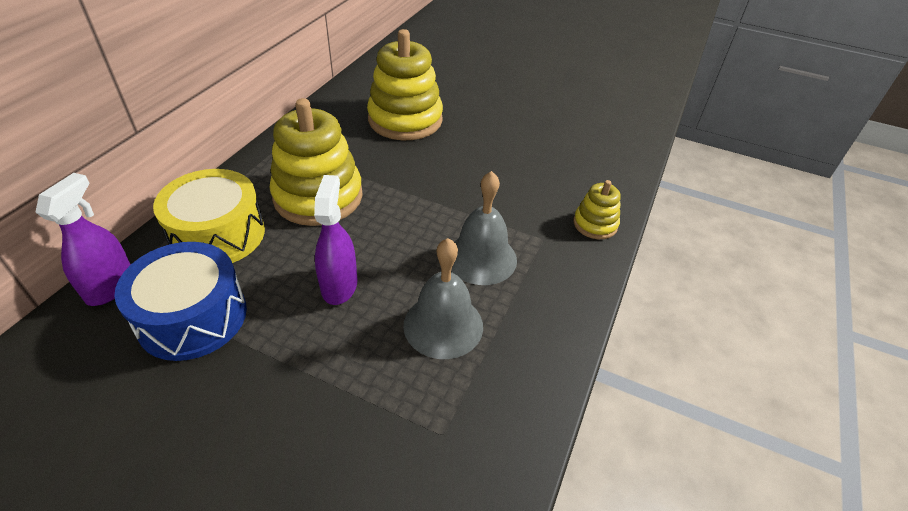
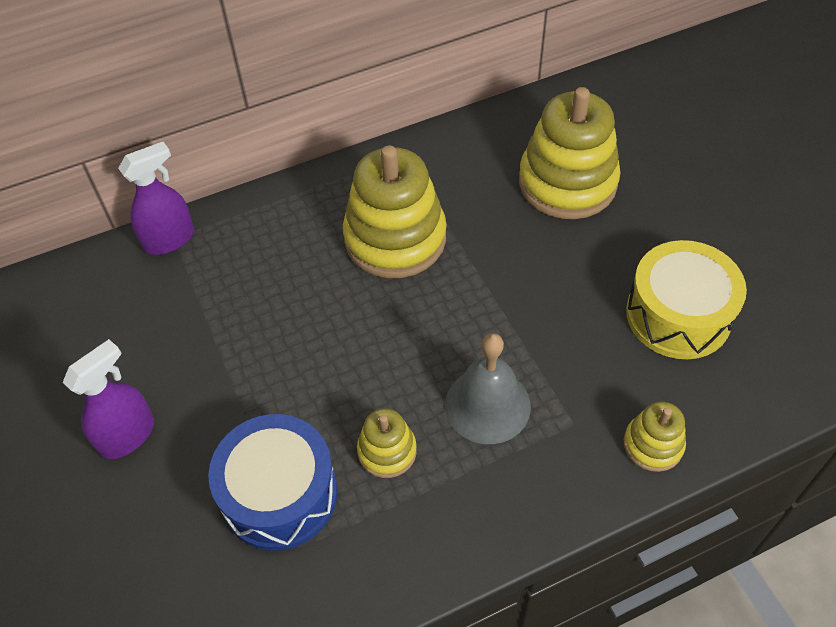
camera: 45 degrees right, 10 degrees up
(192, 317) = (204, 307): blue drum -> blue drum (279, 494)
(218, 234) = (280, 233): yellow drum -> yellow drum (678, 315)
(339, 285) = (335, 350): purple spray bottle -> purple spray bottle (128, 435)
(443, 325) = (387, 451): grey bell -> yellow stacking toy

